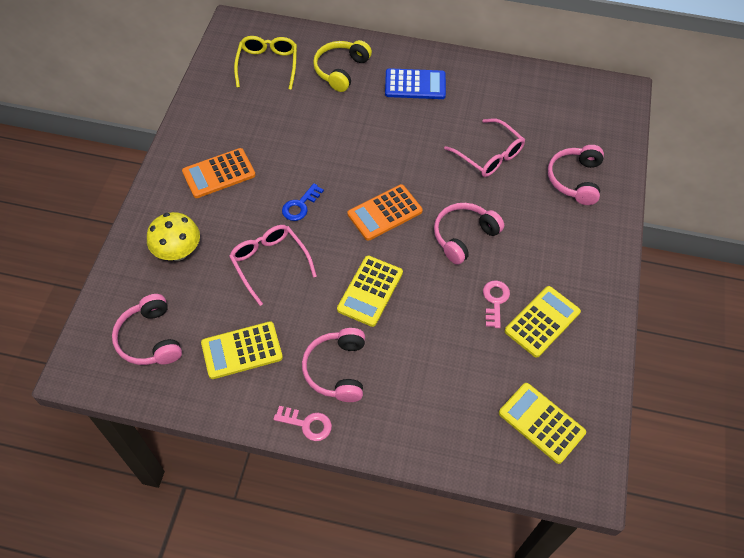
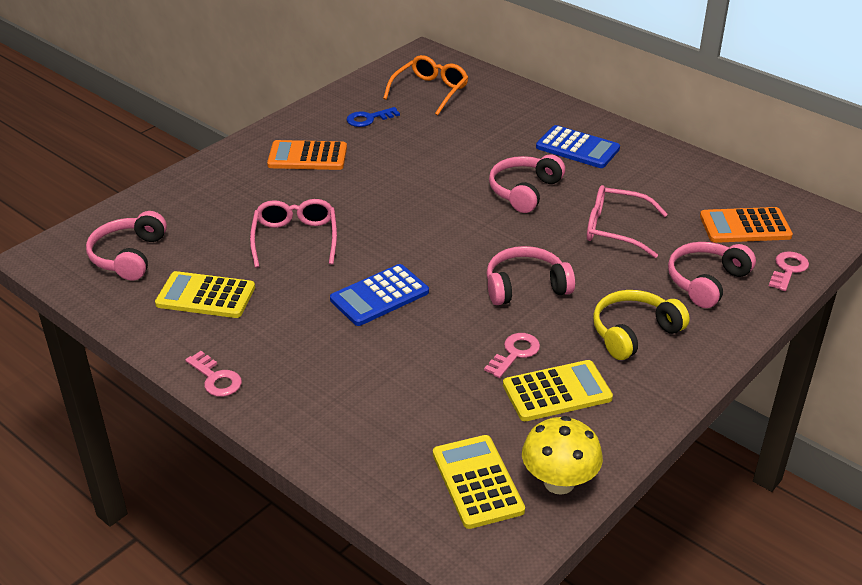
camera: 30 degrees right, 20 degrees down
(178, 252) = (215, 201): yellow mushroom -> yellow mushroom (559, 482)
(267, 65) = (430, 91): yellow glasses -> orange glasses
(300, 205) = (367, 205): blue key -> blue key (369, 119)
(337, 370) = (287, 346): pink headphones -> pink headphones (524, 191)
(341, 70) = (504, 115): yellow headphones -> yellow headphones (634, 333)
(370, 291) = (379, 296): yellow calculator -> blue calculator
(385, 213) = (452, 239): orange calculator -> orange calculator (745, 226)
(489, 155) = (615, 229): pink glasses -> pink glasses turned 120 degrees clockwise
(617, 146) = (788, 269): none -> pink key

